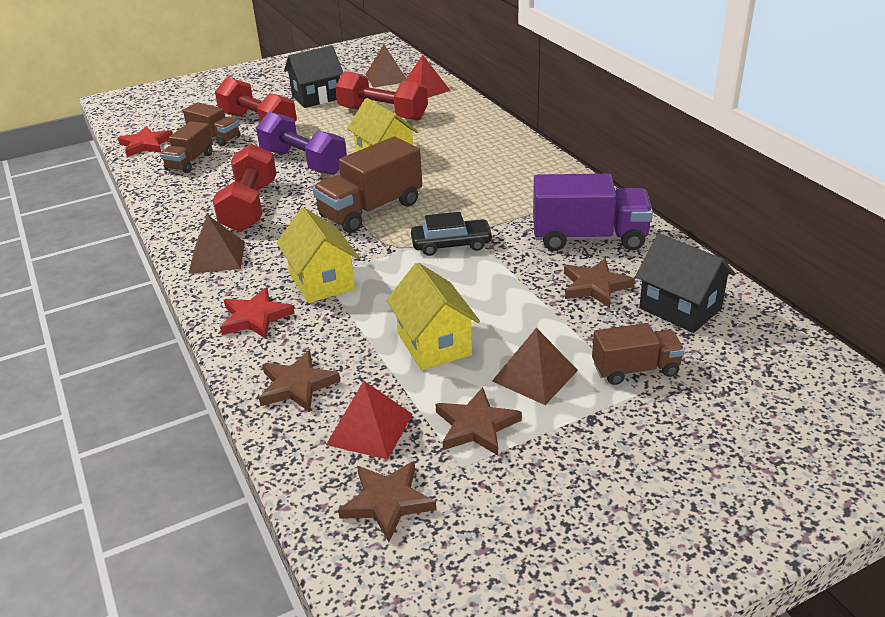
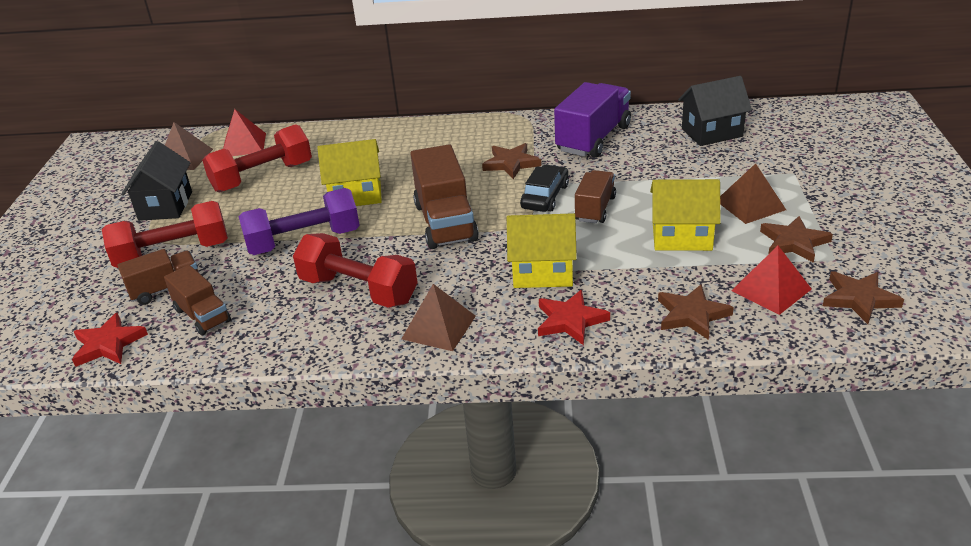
camera: 60 degrees left, 0 degrees up
(595, 286) = (659, 154): brown star -> brown star (511, 163)
(635, 369) = (768, 167): brown truck -> brown truck (595, 209)

